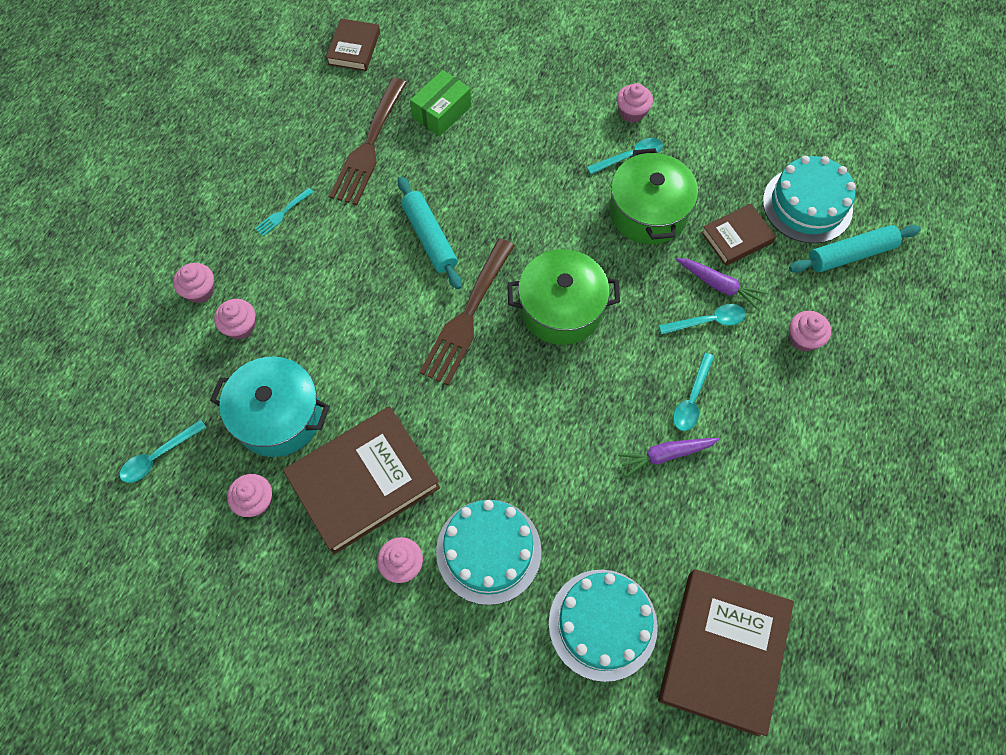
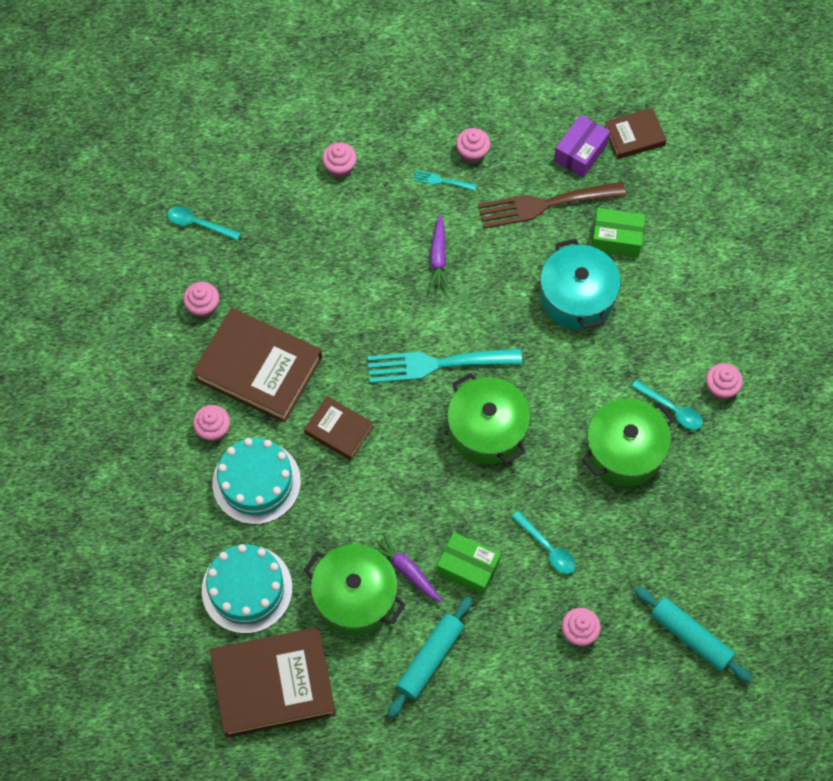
camera: 60 degrees right, 0 degrees up
(240, 326) = (328, 213): pink cupcake -> pink cupcake (472, 153)
(278, 416) = (274, 282): turquoise pot -> turquoise pot (577, 297)
(339, 94) = (580, 152): none -> purple box
(429, 238) = (489, 298): turquoise rolling pin -> turquoise rolling pin (430, 659)
(467, 316) = (436, 364): brown fork -> turquoise fork
(668, 518) = (355, 597): none -> green pot
(692, 399) = (468, 568): turquoise spoon -> green box
(719, 285) = (588, 541): purple carrot -> purple carrot (438, 257)
(737, 237) = (646, 534): brown book -> brown book (339, 430)
(807, 205) = (719, 578): turquoise cake -> none

